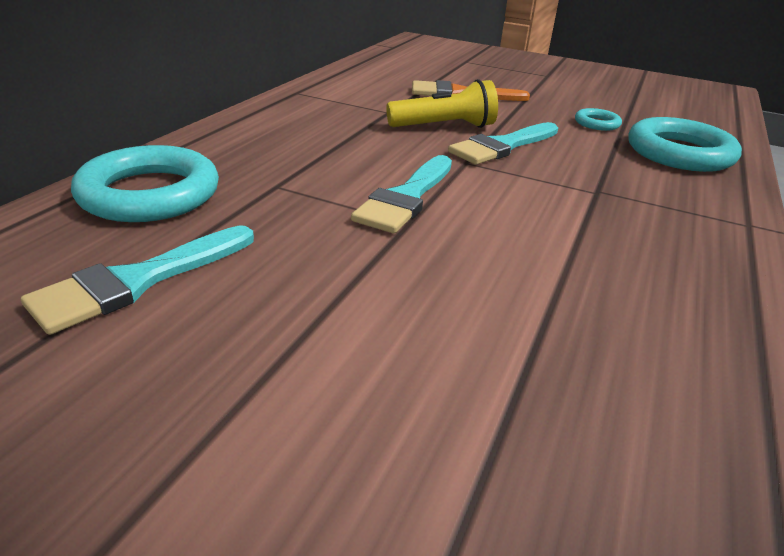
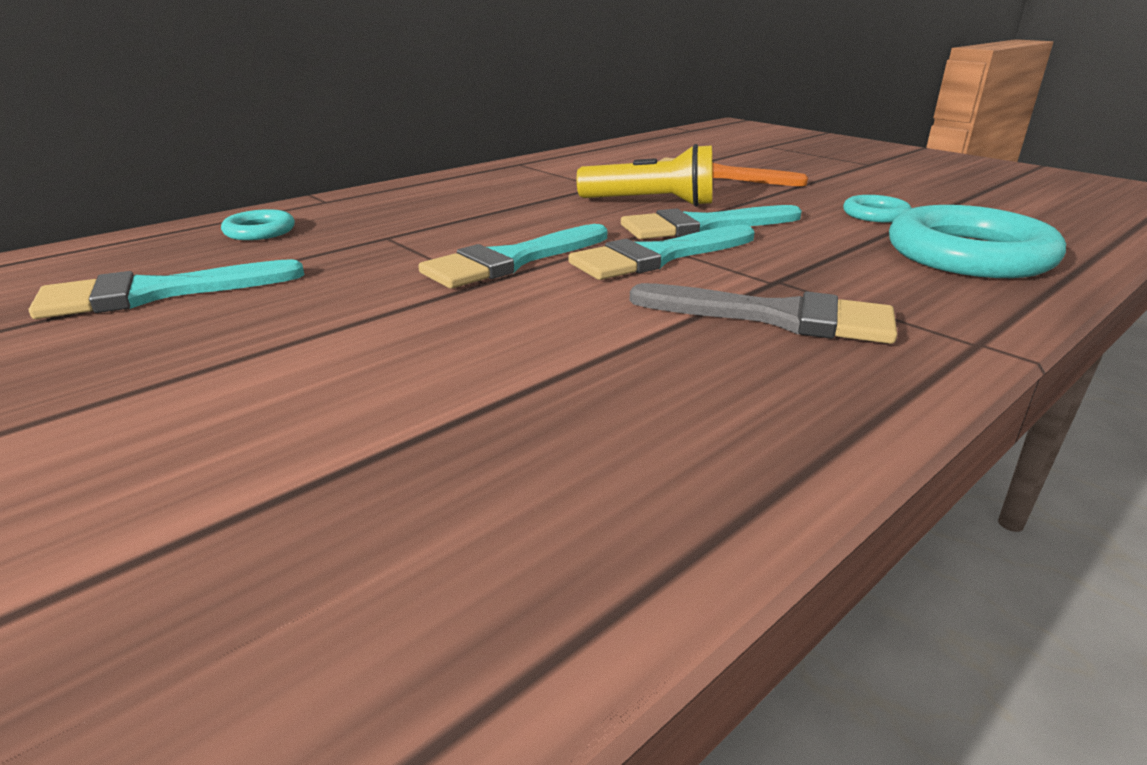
camera: 25 degrees right, 5 degrees down
(150, 194) = (260, 231): turquoise ring -> turquoise ring, size x0.48
(503, 179) = (658, 257): none -> turquoise brush
(629, 223) = (776, 317): none -> grey brush

